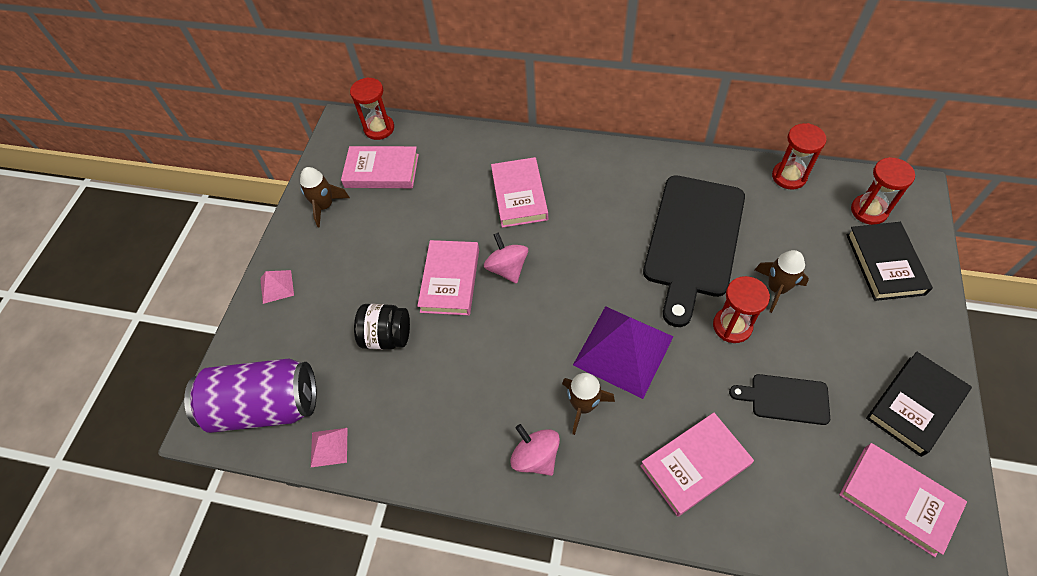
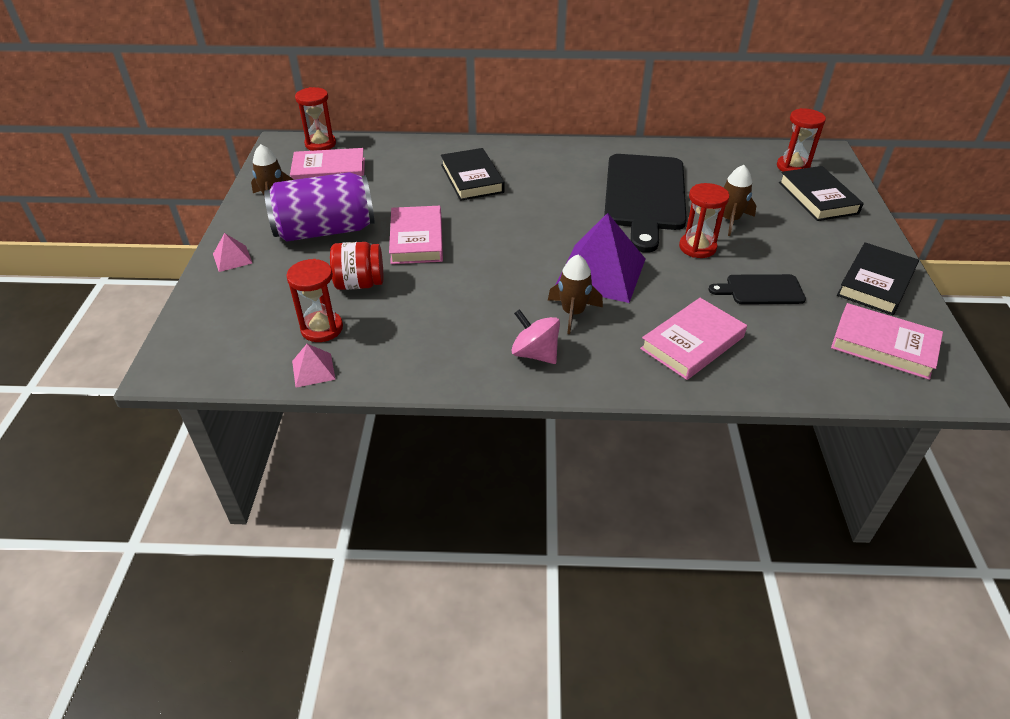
camera: 15 degrees left, 15 degrees down
(265, 406) = (234, 347): purple can -> purple can (325, 230)
(387, 336) = (360, 283): black jar -> red jar
(507, 268) = (472, 227): pink spinning top -> none
(519, 195) = (472, 178): pink book -> black book
(789, 176) = (717, 151): red hourglass -> red hourglass (322, 328)

